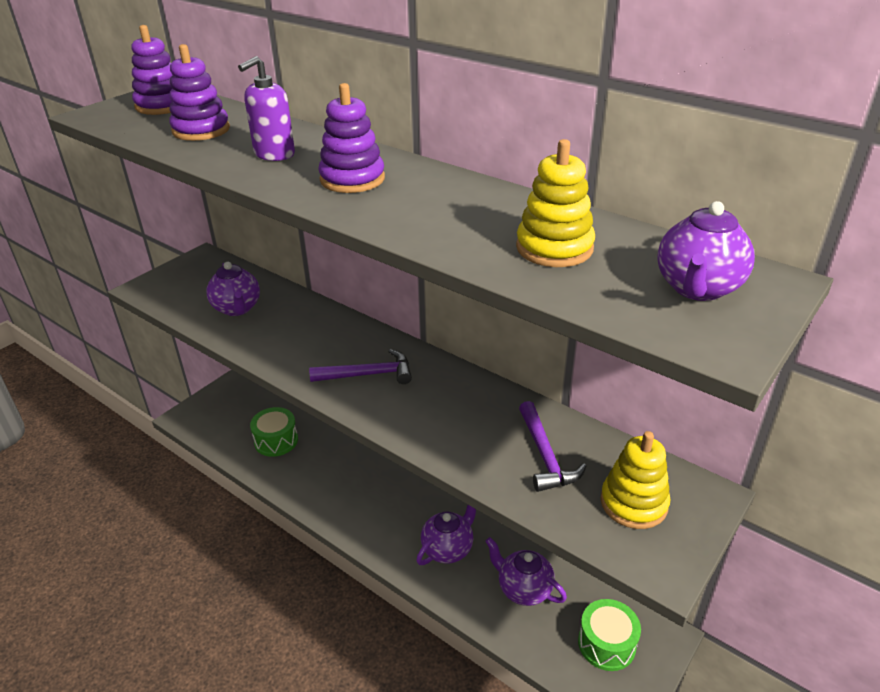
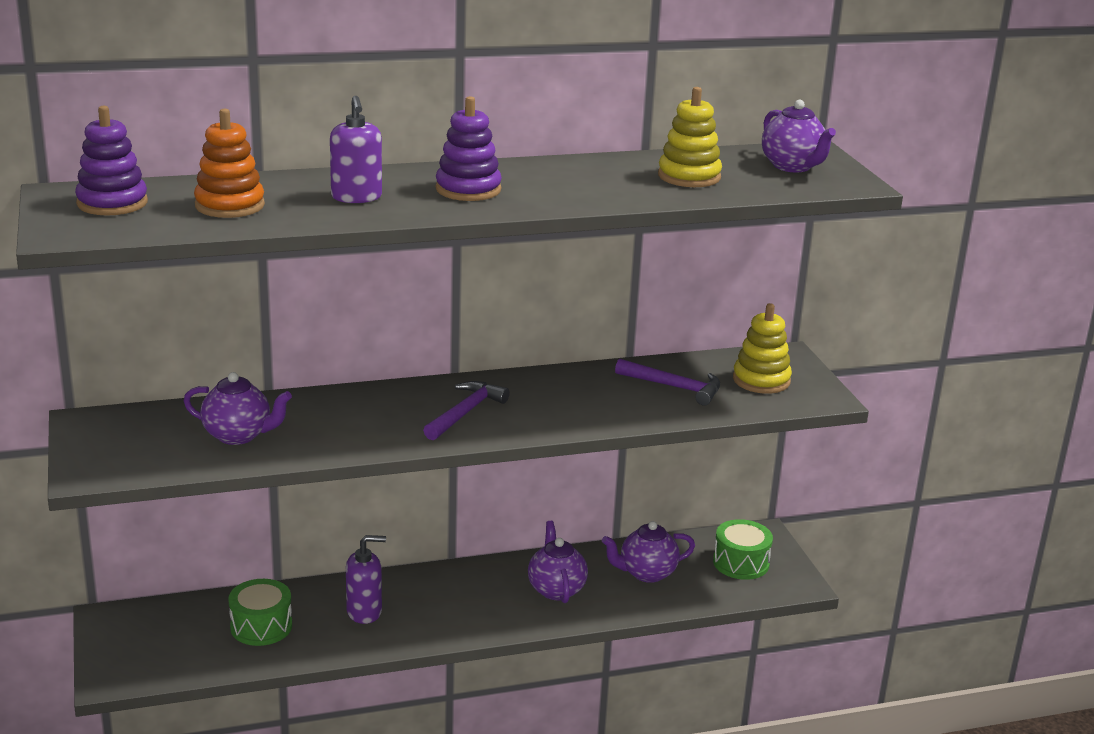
camera: 55 degrees left, 10 degrees down
(201, 130) = (229, 205): purple stacking toy -> orange stacking toy
(330, 473) = (364, 612): none -> purple soap dispenser

